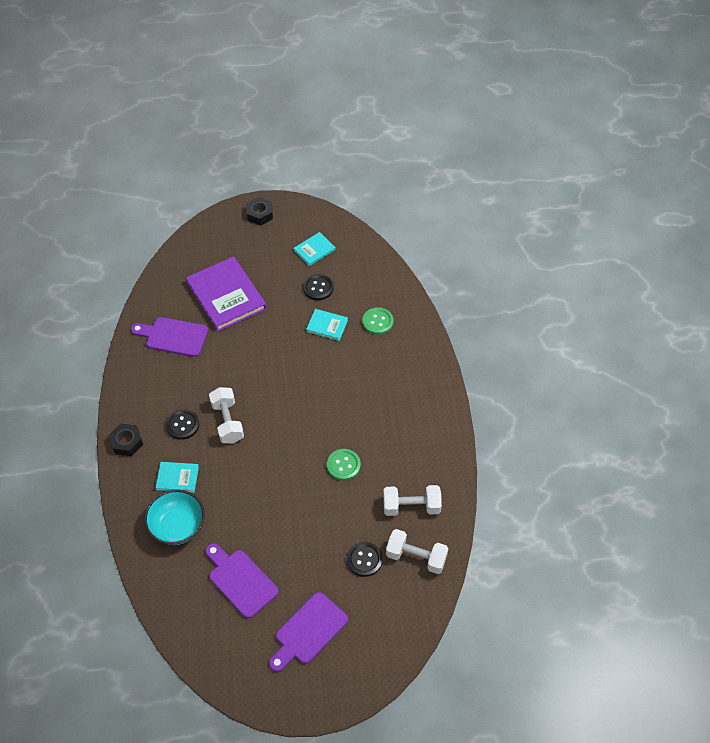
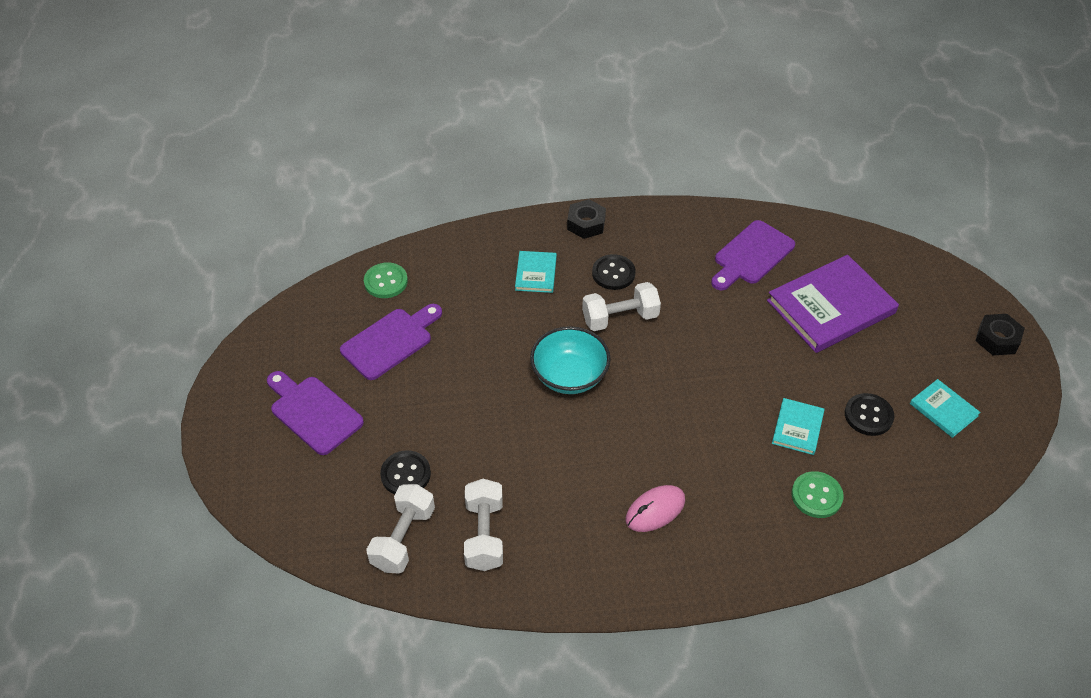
camera: 90 degrees right, 5 degrees down
(173, 336) = (751, 255): purple cutting board -> purple cutting board turned 150 degrees counterclockwise
(177, 526) = (469, 278): turquoise bowl -> turquoise bowl (569, 376)
(343, 465) = (554, 449): green button -> green button (386, 282)
(390, 407) = (655, 510): none -> pink mouse

